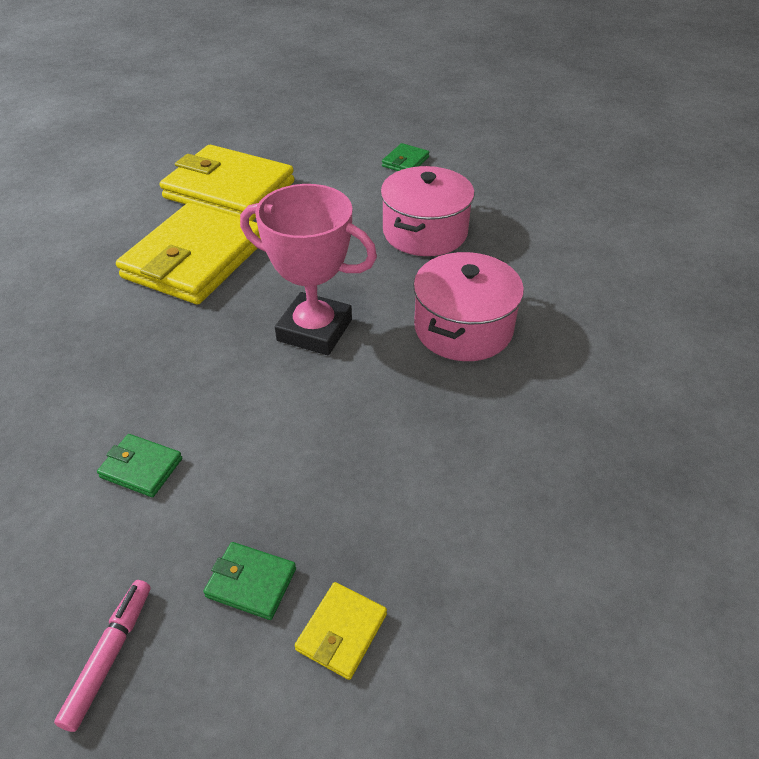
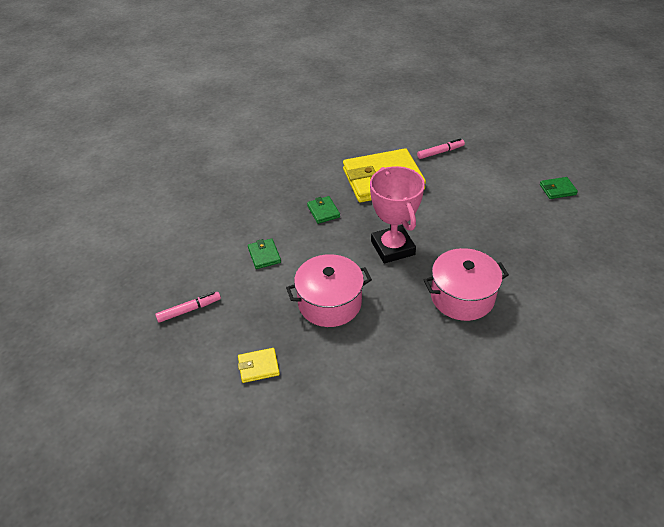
camera: 50 degrees right, 0 degrees up
(229, 190) = (440, 152): yellow wallet -> pink marker
(251, 583) = (251, 325): green wallet -> green wallet (323, 211)
(425, 232) = (512, 236): pink pot -> pink pot (329, 303)

